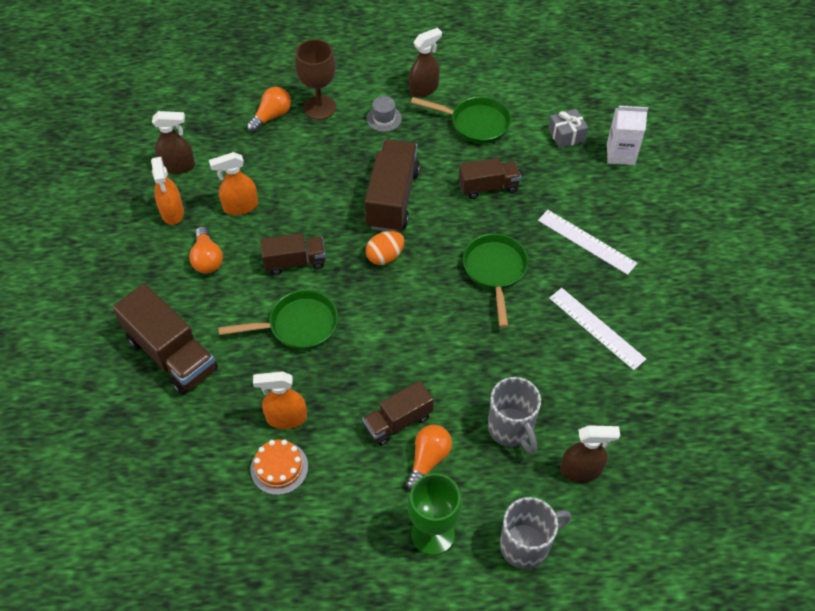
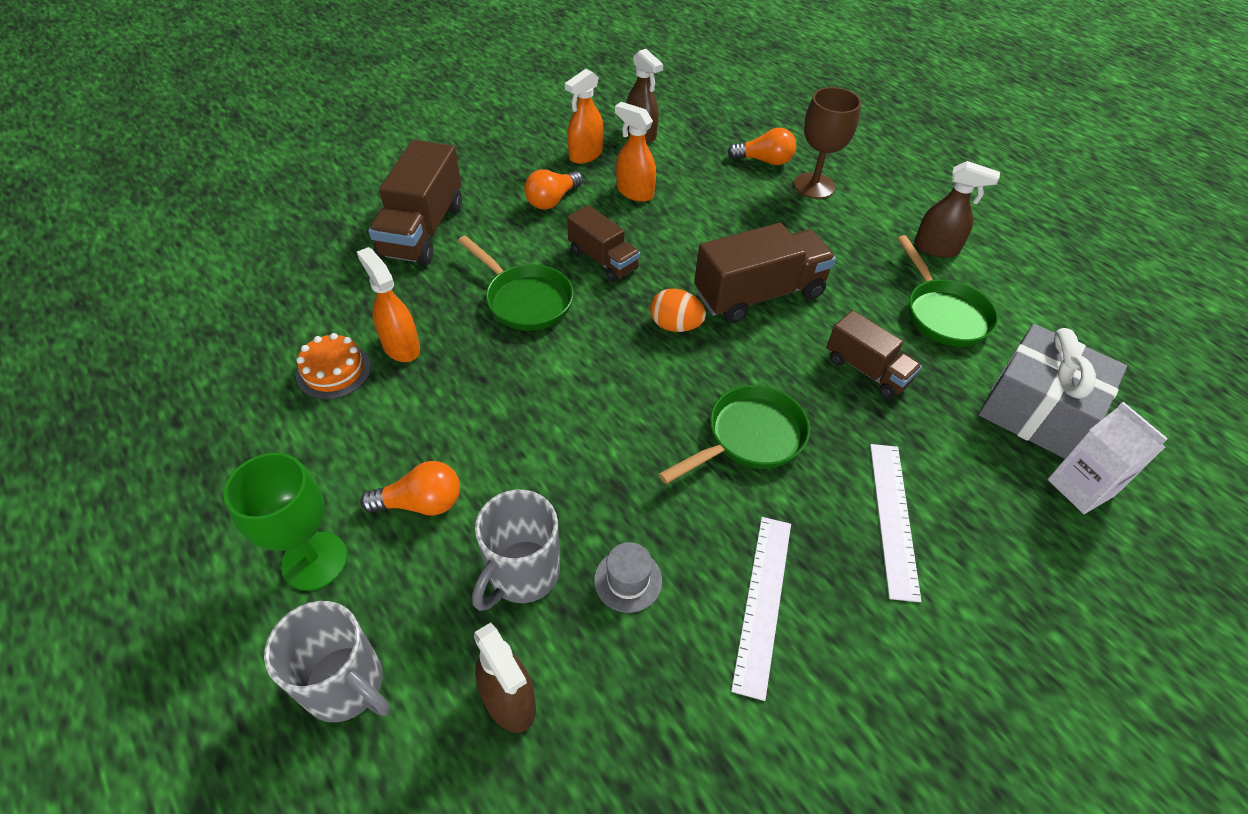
camera: 55 degrees right, 5 degrees down
(384, 119) = (857, 237): grey hat -> grey hat (628, 580)
(398, 421) = (458, 446): brown truck -> none
(566, 135) = (1036, 410): grey gift -> grey gift, size x1.97

